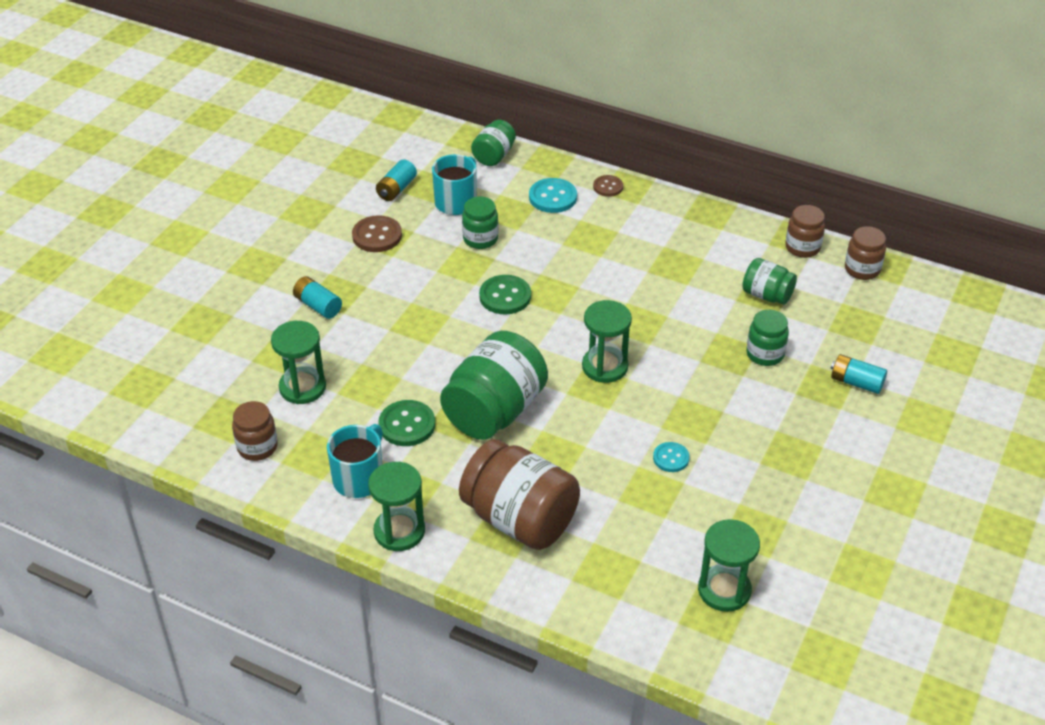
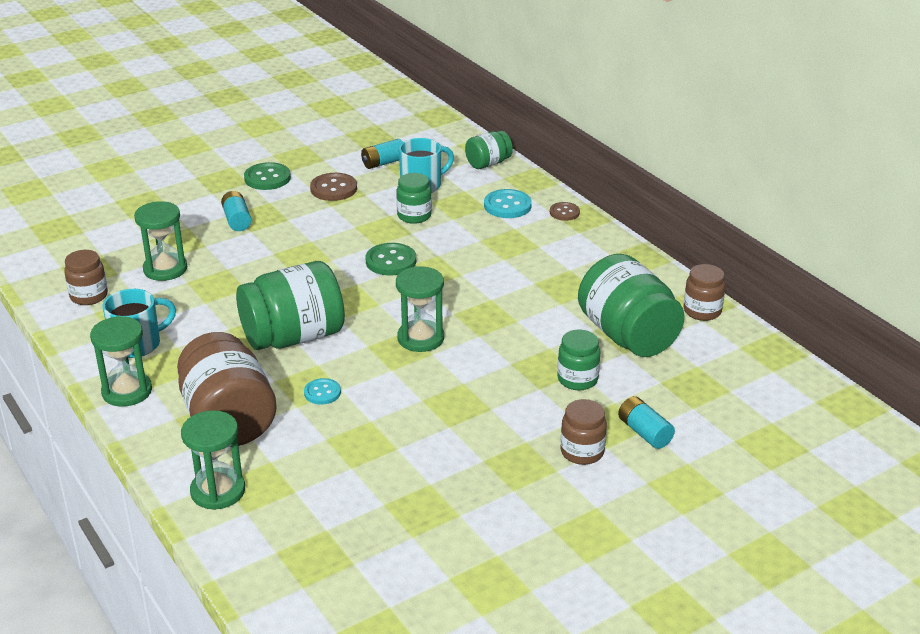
camera: 30 degrees right, 10 degrees down
(407, 425) = (214, 321): green button -> green button (267, 178)
(671, 458) = (405, 426): turquoise button -> turquoise button (322, 393)
(724, 590) = (343, 544): green hourglass -> green hourglass (218, 491)
(767, 295) = (627, 336): green jar -> green jar, size x1.90
(862, 269) = (745, 347): brown jar -> brown jar (582, 452)

